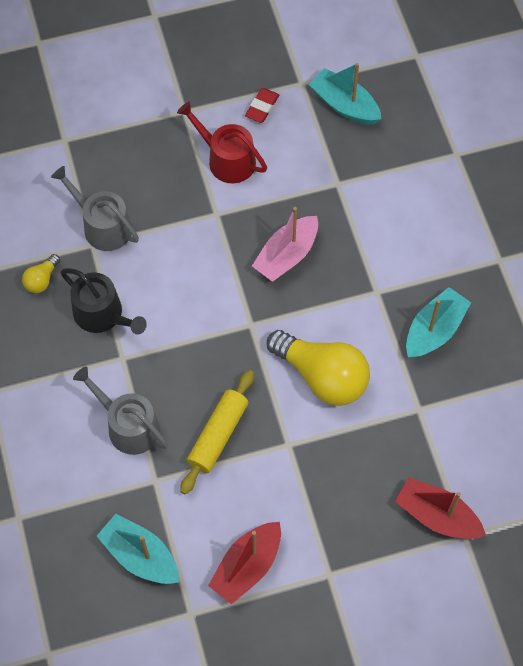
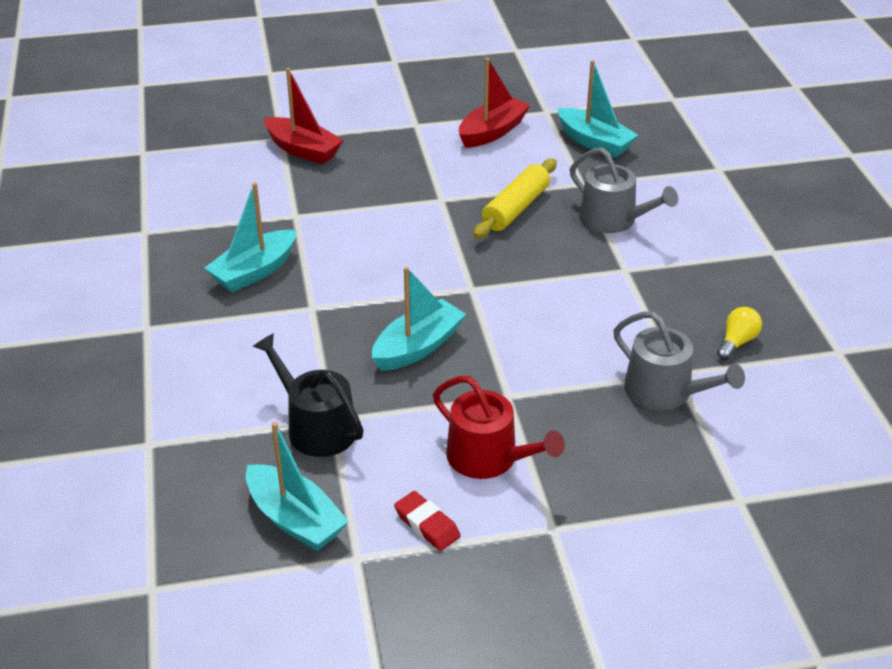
camera: 175 degrees left, 25 degrees down
(103, 315) = (653, 306): black watering can -> black watering can (316, 426)
(262, 107) = (427, 525): red eraser -> red eraser turned 75 degrees counterclockwise
(286, 255) = (418, 347): pink boat -> turquoise boat
(322, 376) = (395, 243): yellow light bulb -> none

